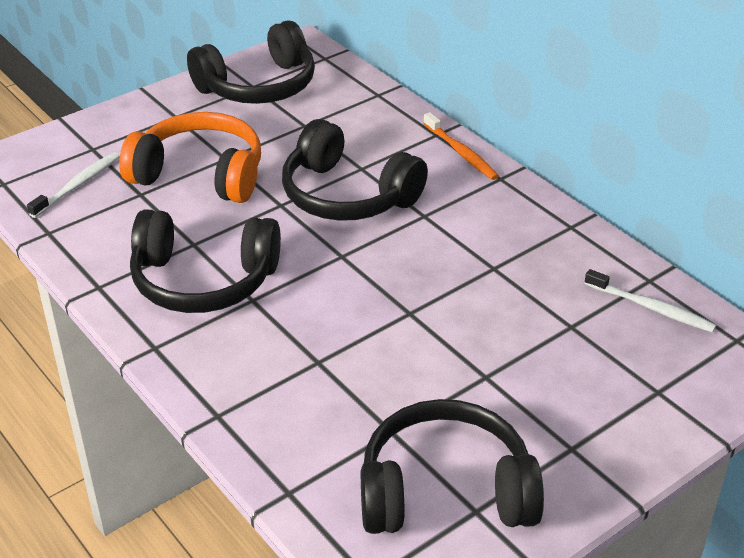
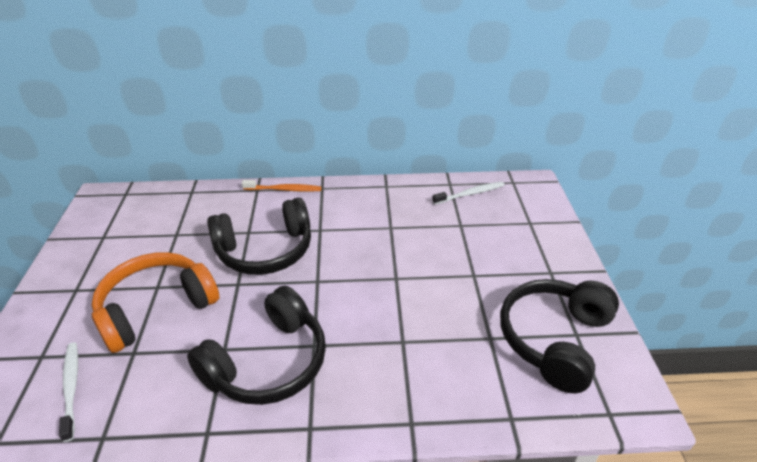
camera: 55 degrees left, 0 degrees up
(258, 86) = (107, 234): black headphones -> none

